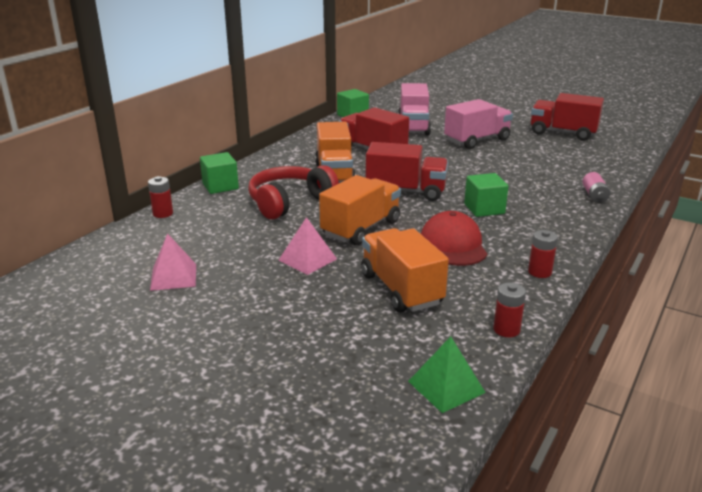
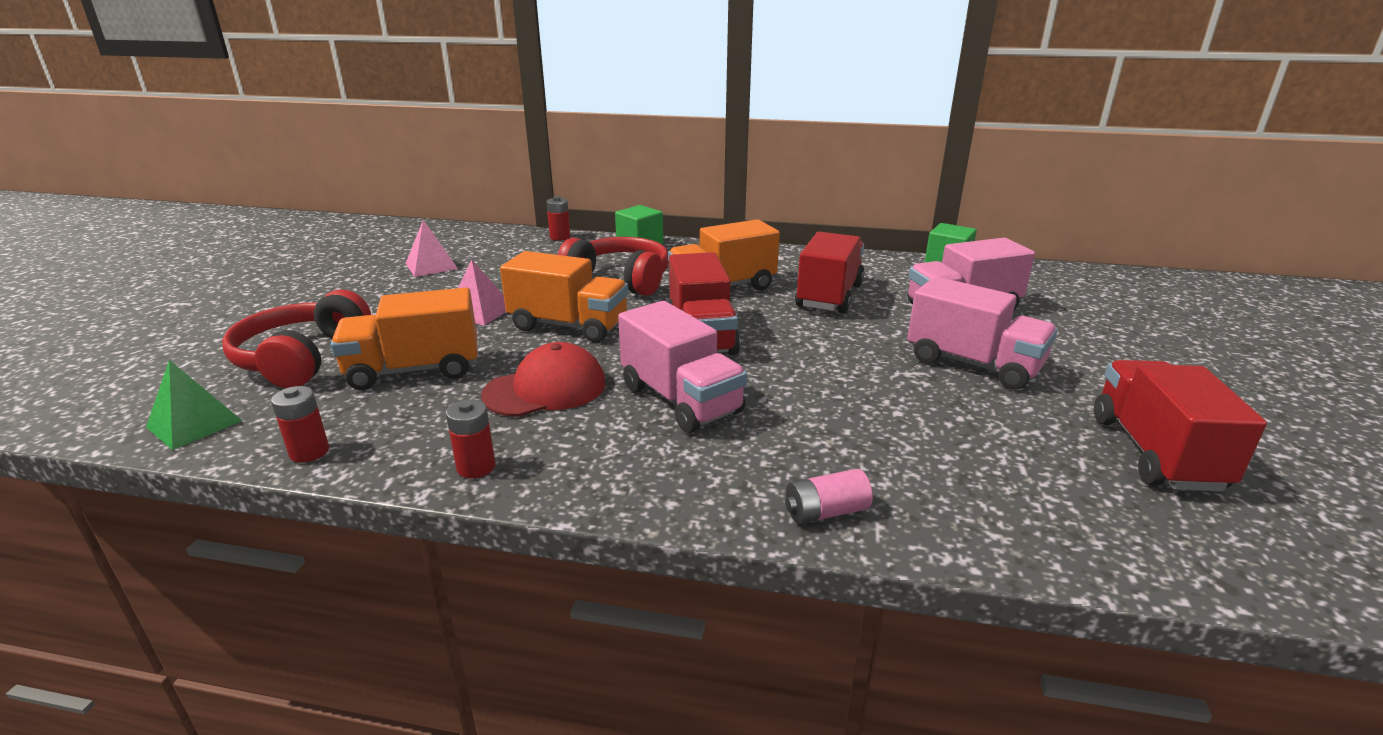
camera: 70 degrees right, 0 degrees up
(348, 341) = (302, 358): none -> red headphones
(401, 289) = (414, 370): orange truck -> orange truck turned 150 degrees counterclockwise
(484, 209) = (681, 400): green cube -> pink truck

